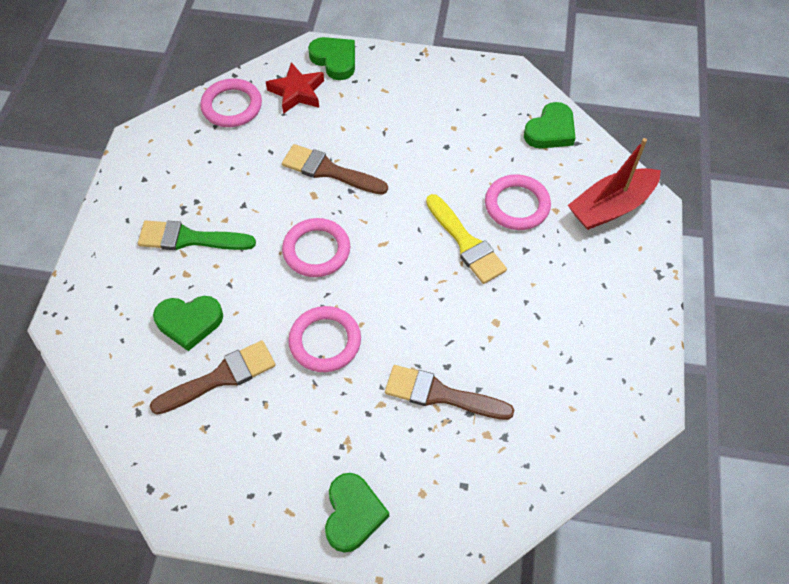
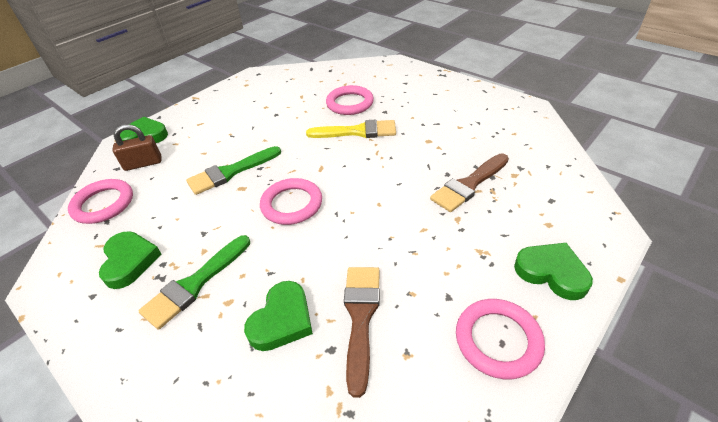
camera: 55 degrees left, 15 degrees down
(297, 92) = (143, 163): red star -> brown padlock
(325, 341) = (378, 230): pink ring -> pink ring (498, 340)
(329, 171) = (231, 172): brown brush -> green brush
(550, 130) = (311, 75): green heart -> green heart (129, 261)
(611, 207) = (384, 74): red boat -> none

